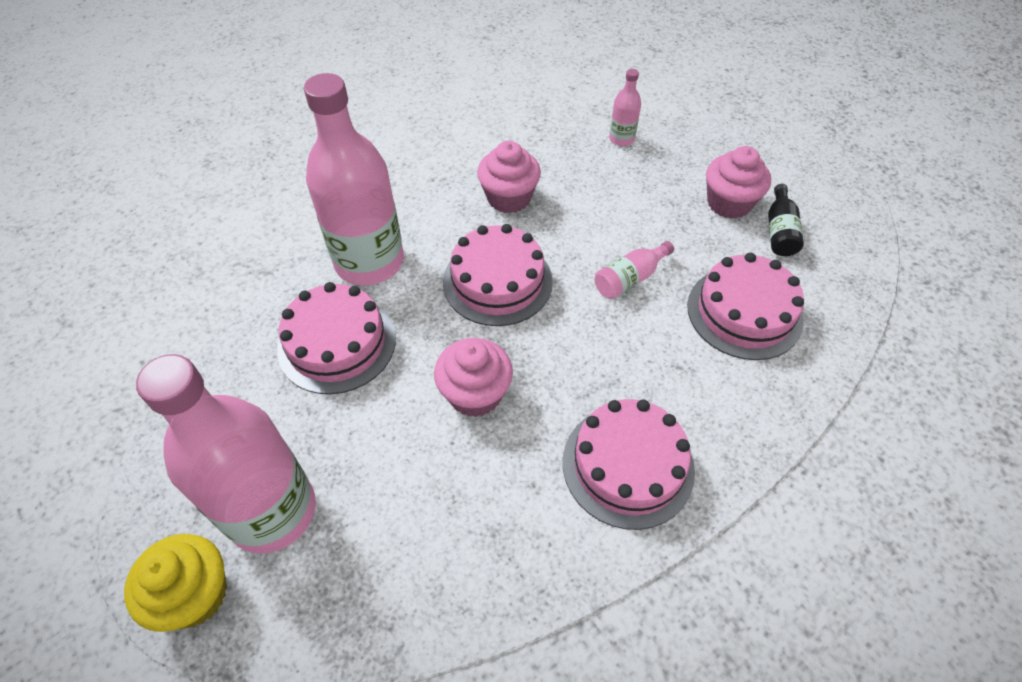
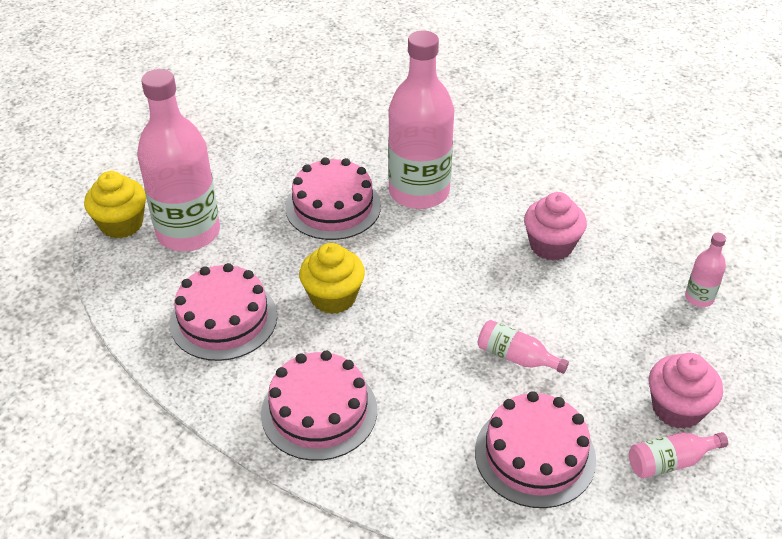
camera: 65 degrees right, 10 degrees down
(475, 394) = (333, 297): pink cupcake -> yellow cupcake
(497, 281) = (451, 271): pink cake -> pink cake (223, 319)
(779, 231) = (670, 461): black bottle -> pink bottle

